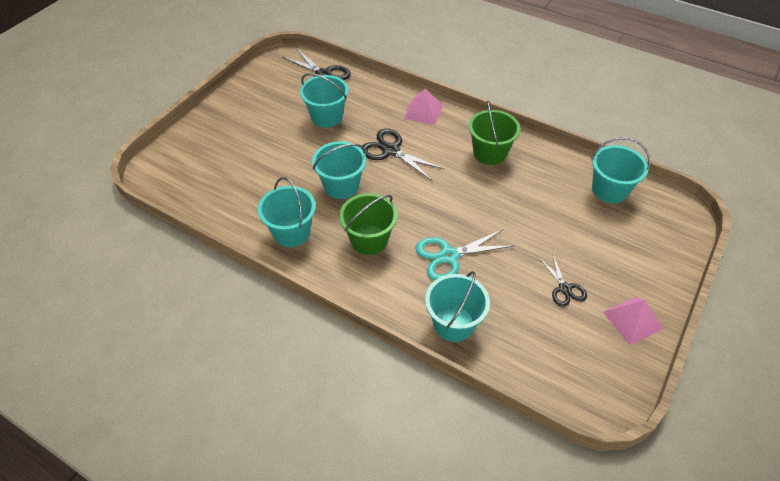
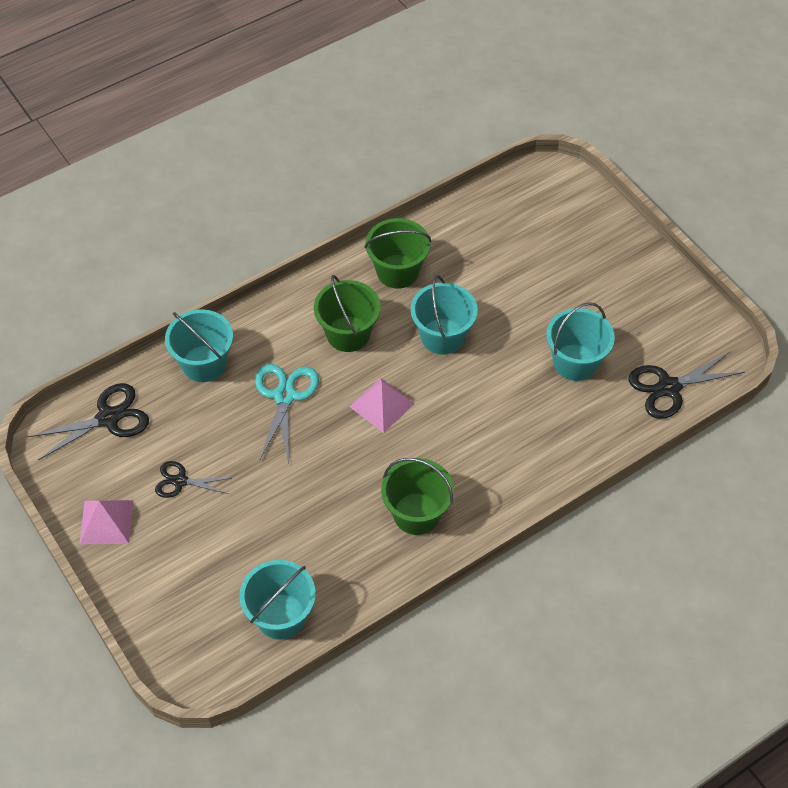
camera: 115 degrees right, 5 degrees up
(291, 232) = (397, 271): turquoise bucket -> green bucket
(391, 150) = (477, 407): black scissors -> black scissors (108, 418)
(423, 111) = (534, 474): pink pyramid -> pink pyramid (381, 405)

